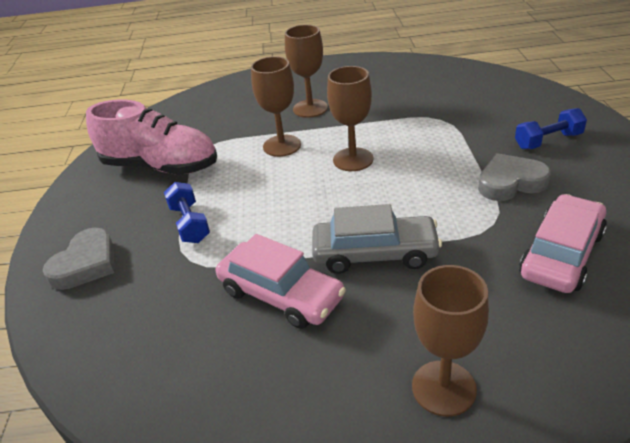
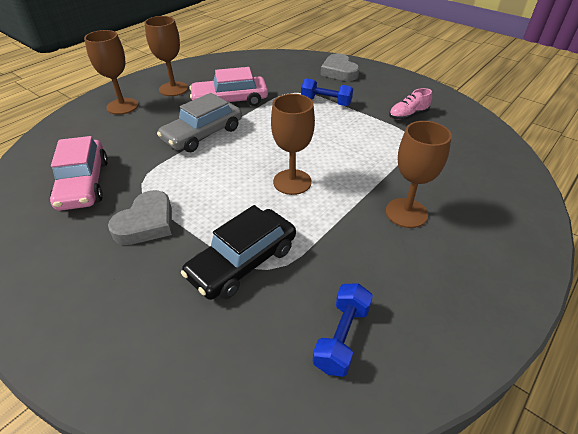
camera: 130 degrees right, 5 degrees up
(160, 166) = (408, 115): pink shoe -> pink shoe, size x0.45
(282, 146) = (362, 166): brown goblet -> brown goblet (173, 89)
(454, 128) = (243, 262): none -> black car
(548, 141) = (132, 295): blue dumbbell -> blue dumbbell (342, 337)

